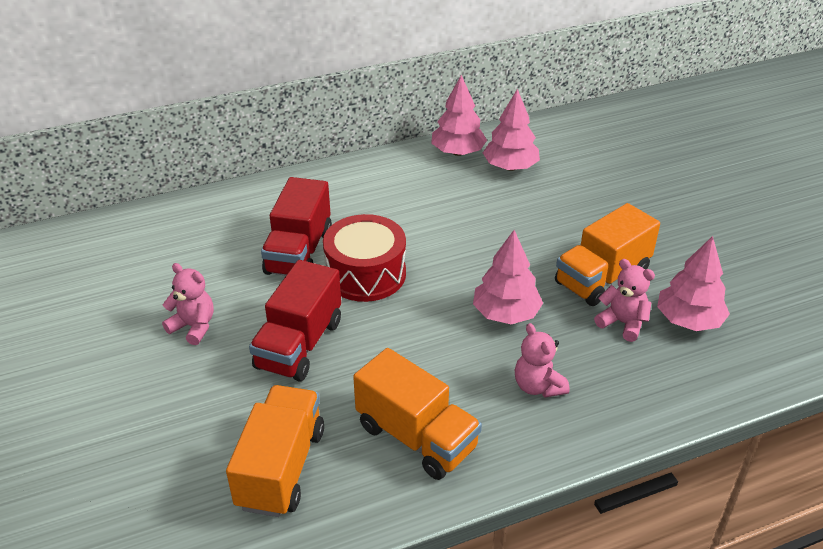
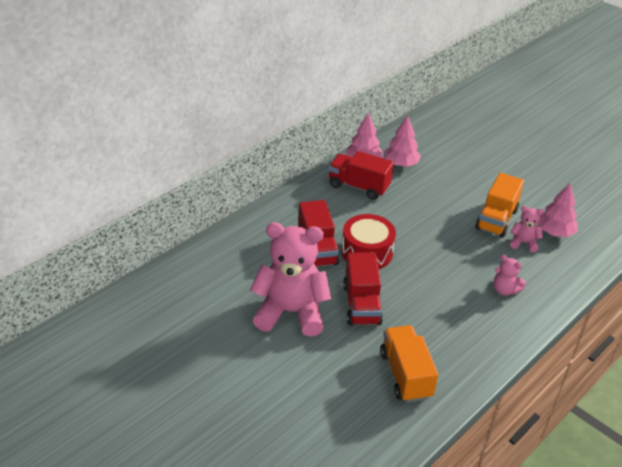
camera: 25 degrees left, 0 degrees up
(193, 327) = (291, 312): pink teddy bear -> pink teddy bear, size x2.24
(416, 437) = (463, 336): orange truck -> none
(424, 184) = (358, 186): none -> red truck
(506, 313) = (461, 254): pink tree -> none

